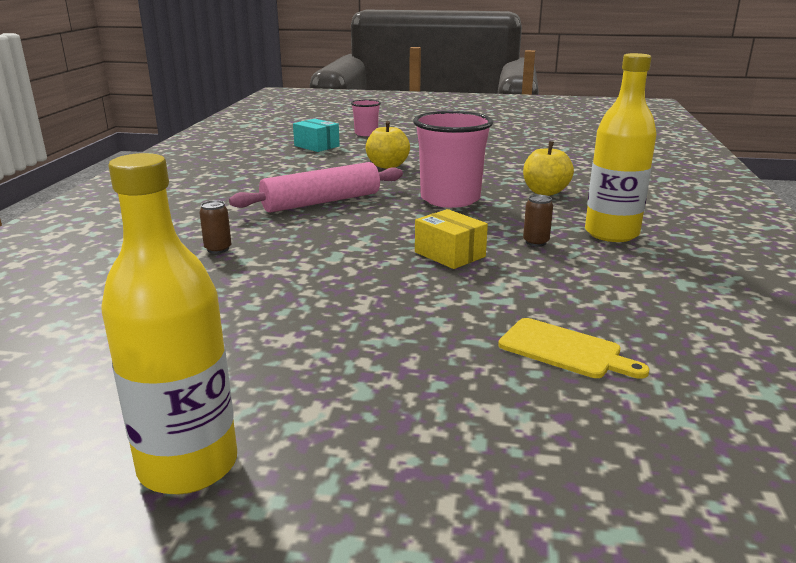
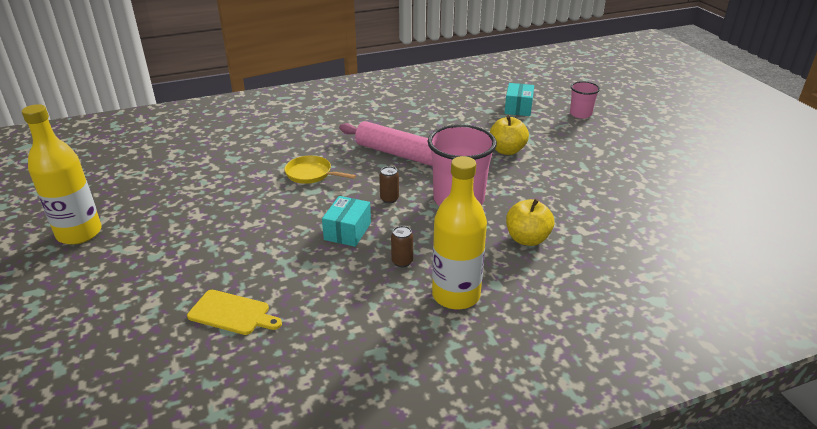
camera: 60 degrees right, 10 degrees up
(218, 249) = (292, 152): brown can -> brown can (389, 199)
(293, 248) = (311, 174): none -> yellow pan
(449, 254) = (347, 231): yellow box -> turquoise box
(564, 350) = (232, 313): yellow cutting board -> yellow cutting board turned 75 degrees counterclockwise

